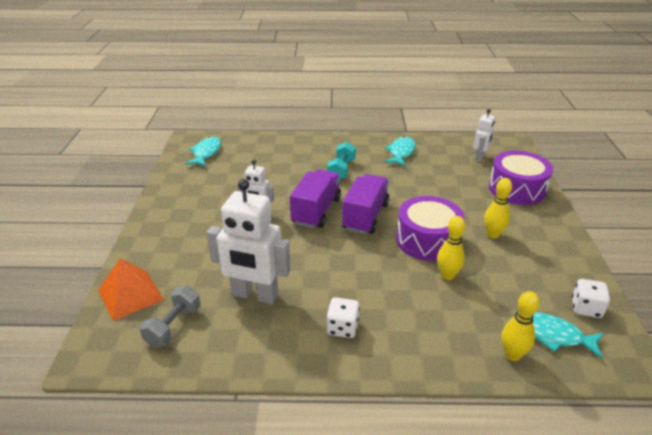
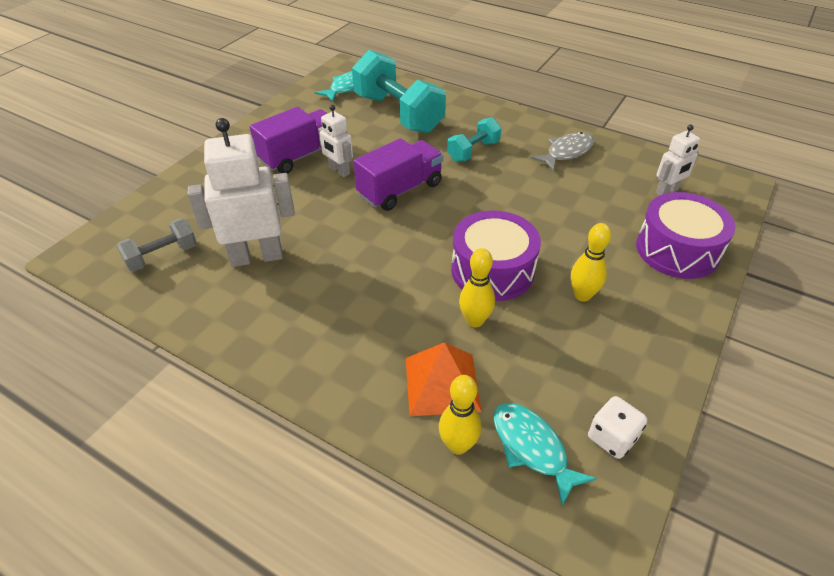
camera: 30 degrees right, 10 degrees up
(130, 294) = (155, 210): orange pyramid -> orange pyramid (442, 384)
(255, 295) = (257, 256): white robot -> white robot turned 120 degrees clockwise
(263, 160) = (398, 113): none -> turquoise dumbbell
(342, 328) = (306, 327): white dice -> none
(365, 216) = (448, 215): purple truck -> purple truck (300, 156)
(401, 152) = (566, 152): turquoise fish -> grey fish

